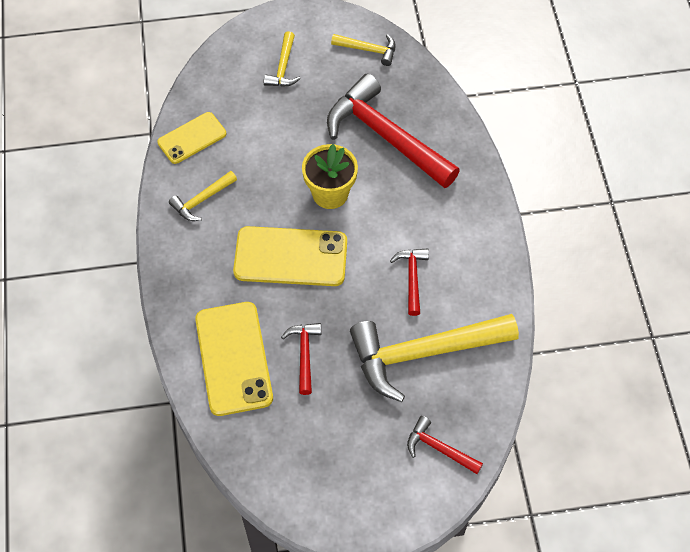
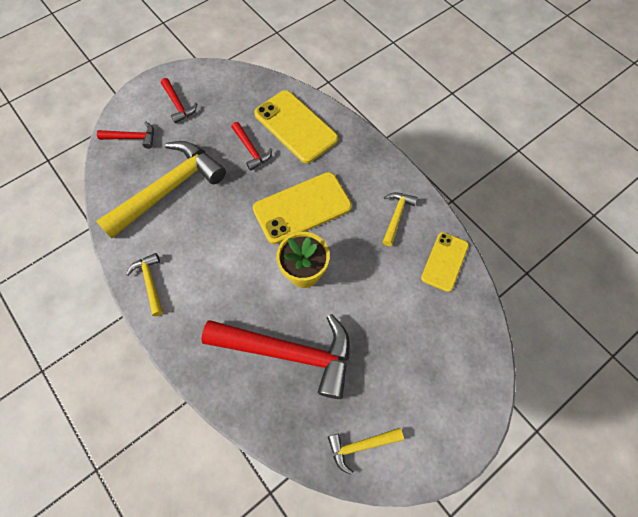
camera: 150 degrees right, 5 degrees up
(283, 67) = (424, 375): yellow hammer -> yellow hammer (150, 282)
(412, 278) = (203, 237): red hammer -> red hammer (178, 105)

